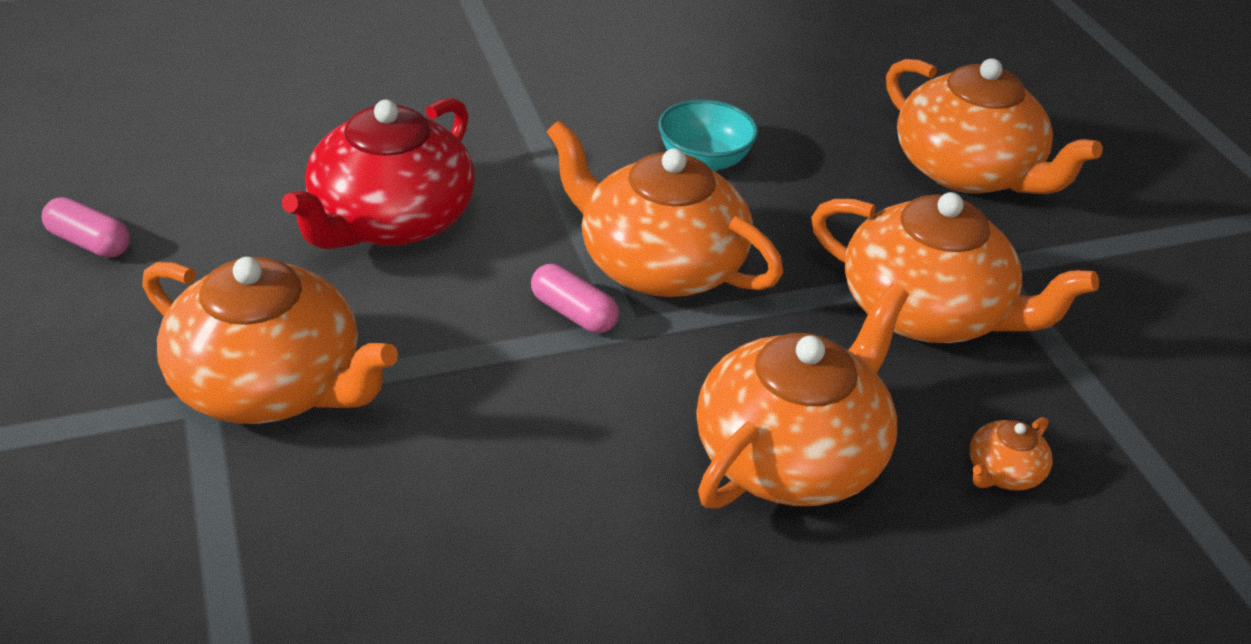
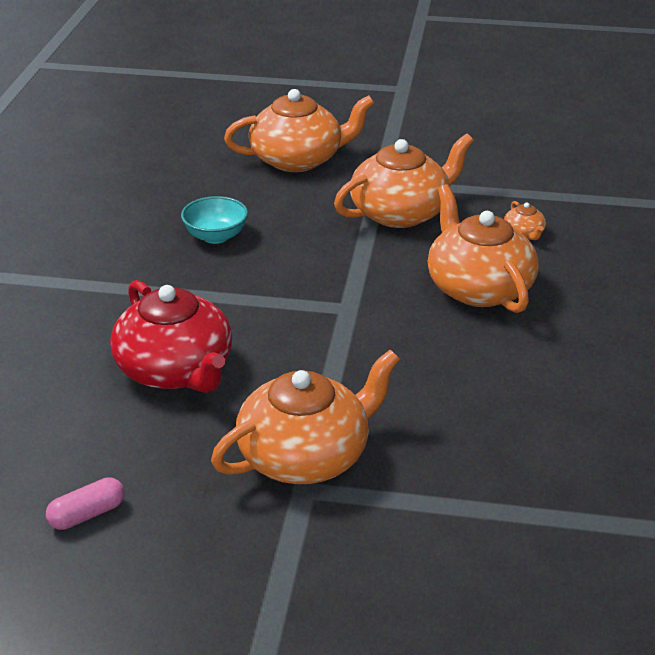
camera: 60 degrees left, 5 degrees down
(573, 313) = (321, 323): pink capsule -> none
(659, 264) = (300, 281): orange teapot -> none

